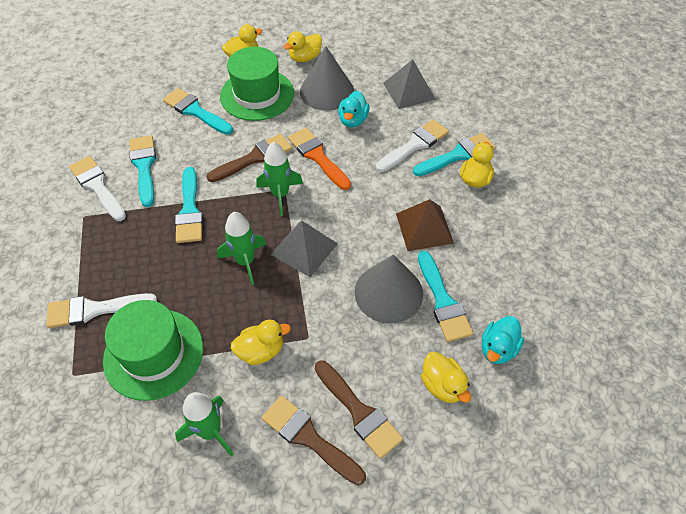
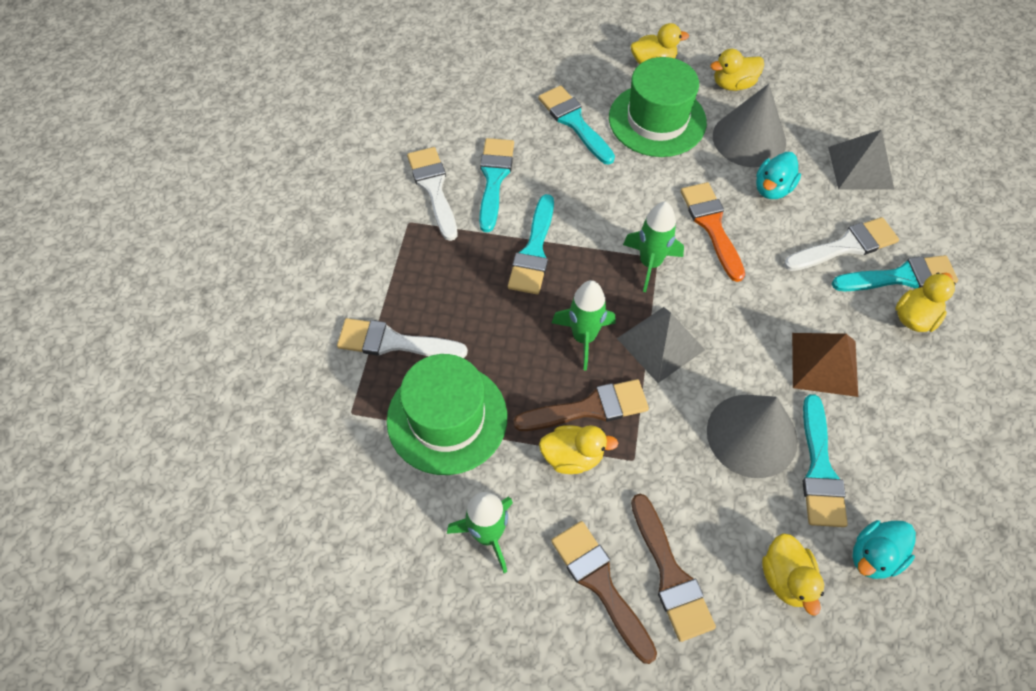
camera: 20 degrees right, 5 degrees up
(254, 158) = (631, 205): brown brush -> brown brush (589, 408)

